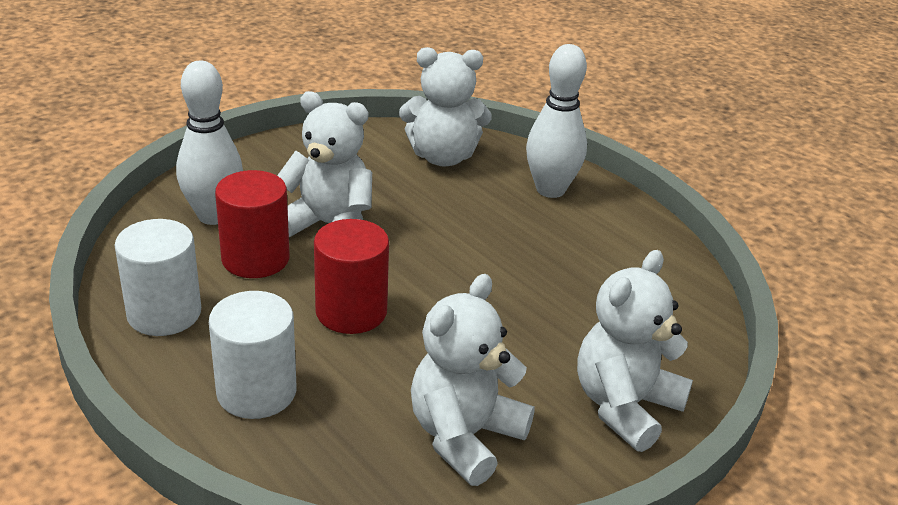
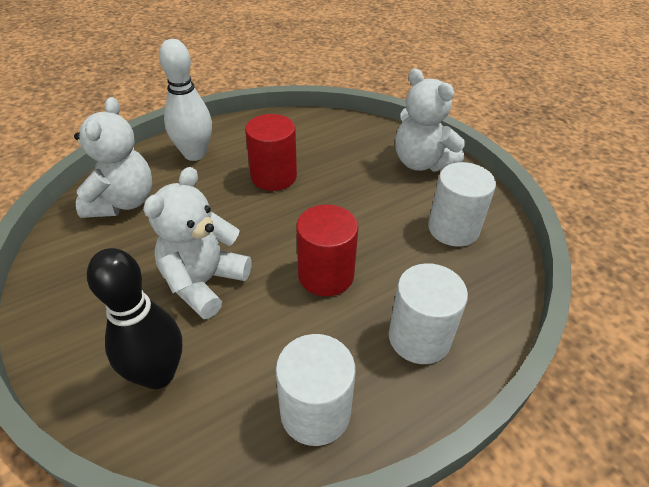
camera: 80 degrees left, 10 degrees up
(214, 216) = (158, 374): white bowling pin -> black bowling pin
(255, 259) = (242, 338): red cylinder -> red cylinder (273, 176)
(464, 436) = (453, 229): white teddy bear -> white cylinder

